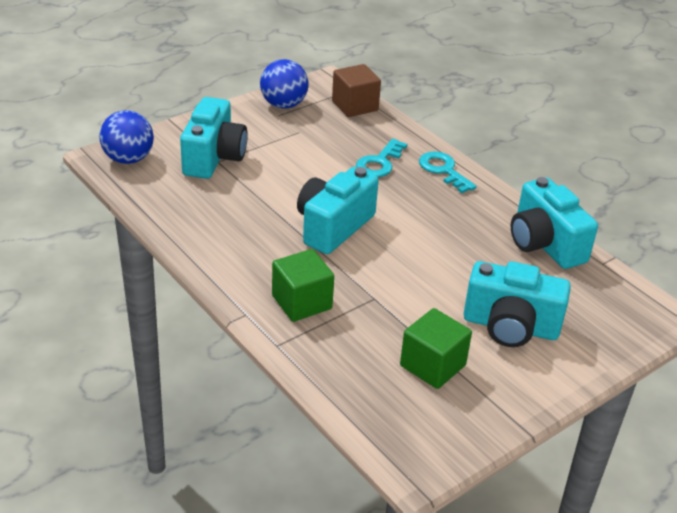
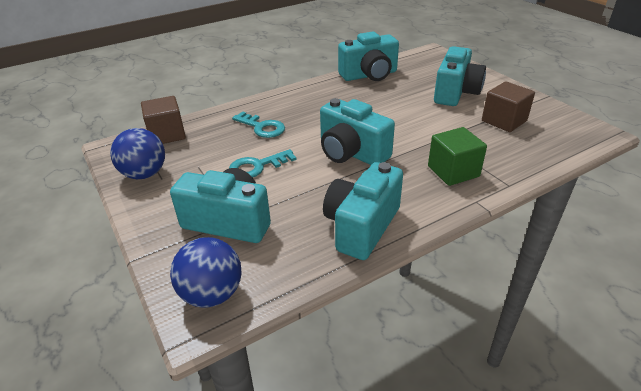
camera: 80 degrees left, 0 degrees up
(205, 232) = (361, 226): none -> turquoise camera
(432, 365) = (504, 121): green cube -> brown cube
(443, 170) = (279, 102): turquoise key -> turquoise key (257, 166)

